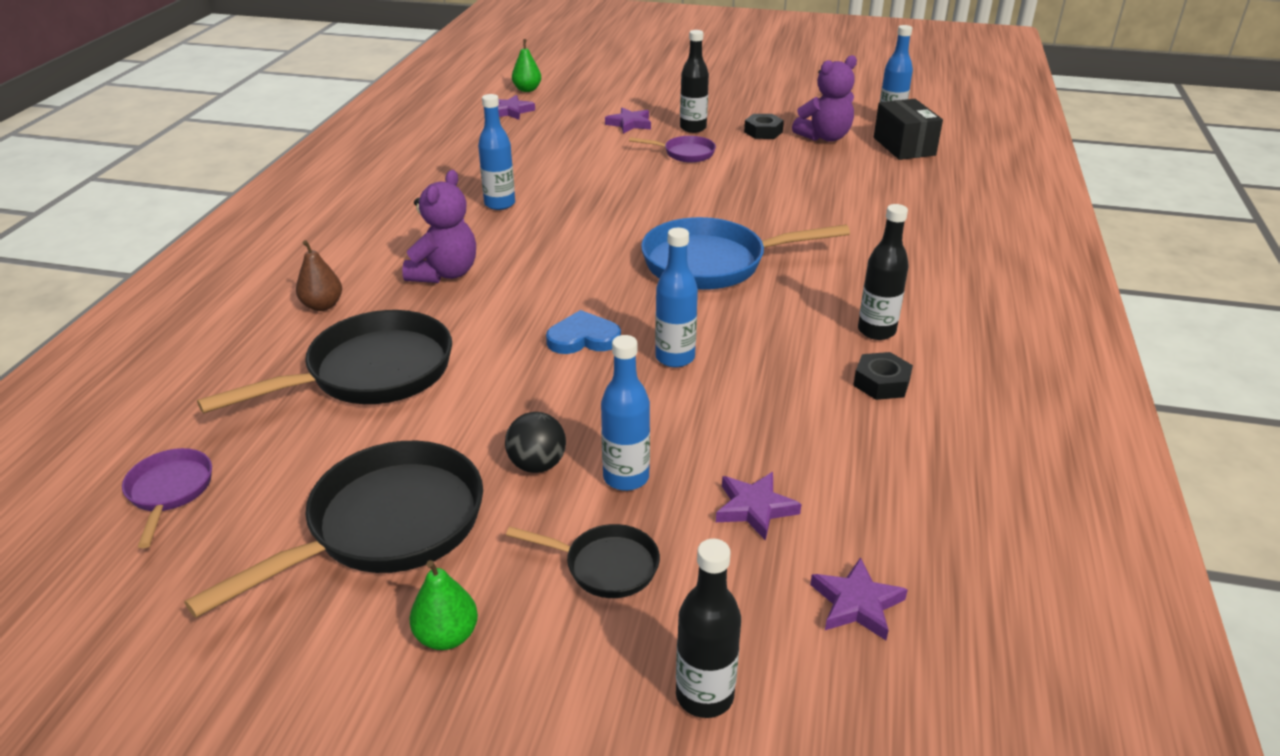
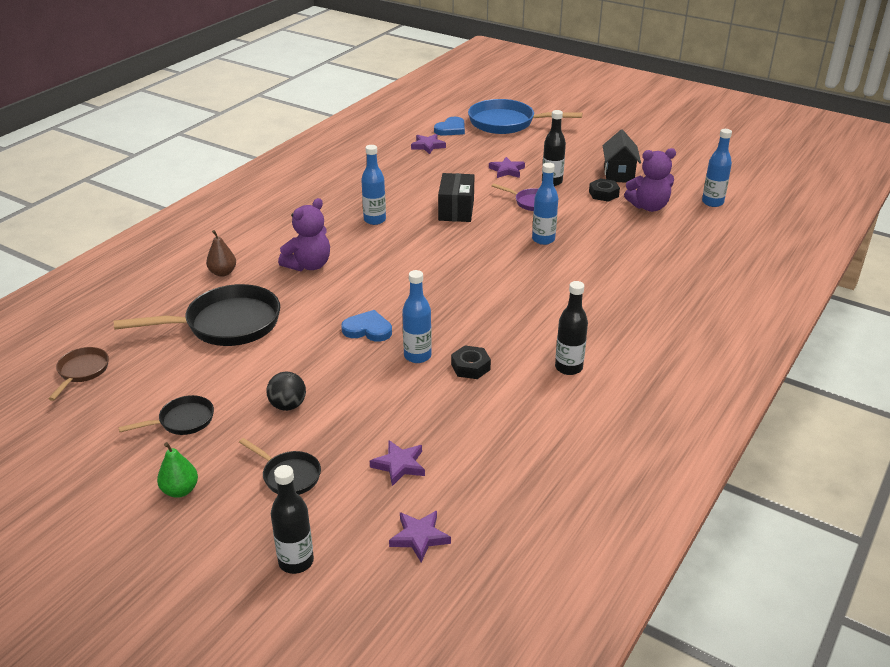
camera: 20 degrees right, 0 degrees up
(169, 492) = (82, 372): purple pan -> brown pan
(385, 527) = (182, 421): black pan -> black pan, size x0.51
(527, 90) = (451, 129): green pear -> blue heart
(626, 477) = (335, 426): blue bottle -> blue bottle (543, 239)
(713, 263) = (490, 293): blue pan -> blue pan (507, 123)
(764, 109) = (619, 174): none -> black house
(881, 383) = (543, 405): black nut -> black nut (470, 367)
(904, 146) = (707, 225): black box -> black box (456, 210)

